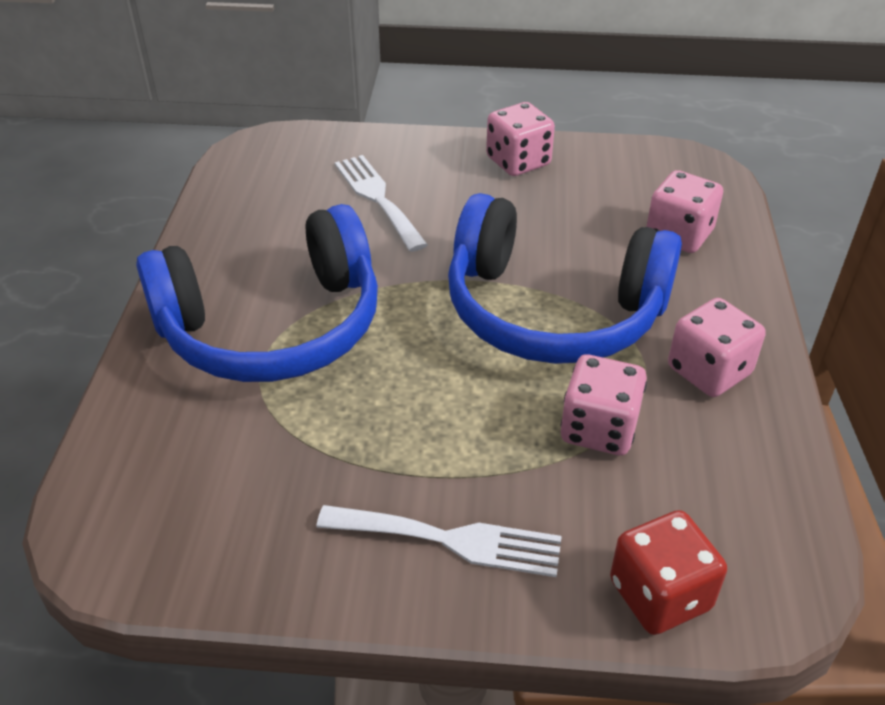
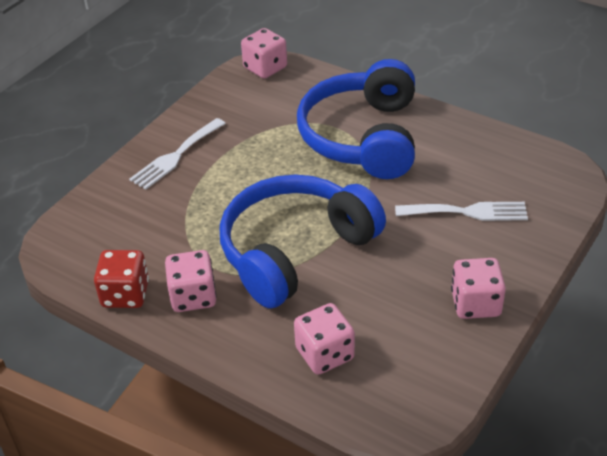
camera: 120 degrees right, 0 degrees up
(599, 429) = (193, 230): pink dice -> pink dice (265, 68)
(659, 595) = (91, 207): red dice -> red dice (125, 294)

